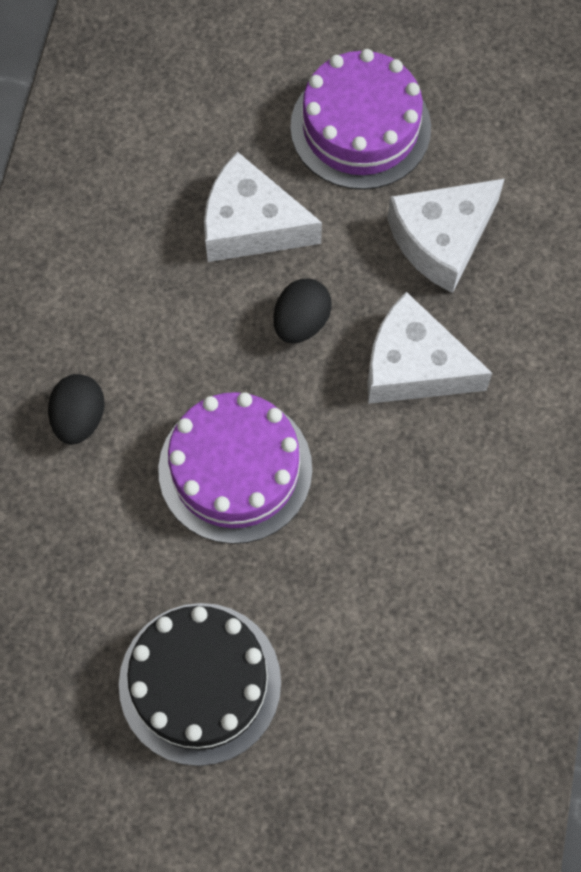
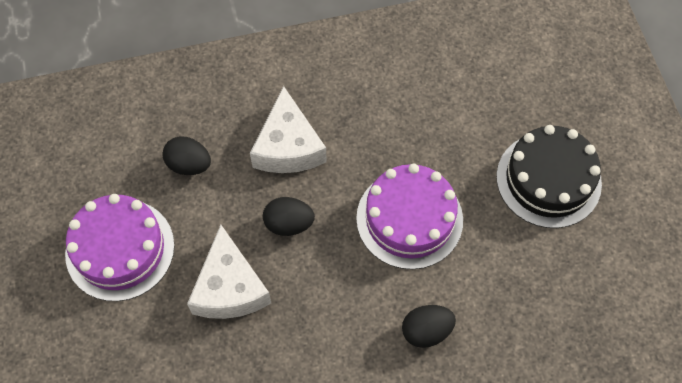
camera: 115 degrees left, 5 degrees down
(442, 239) = (189, 165): white cheese -> black egg

